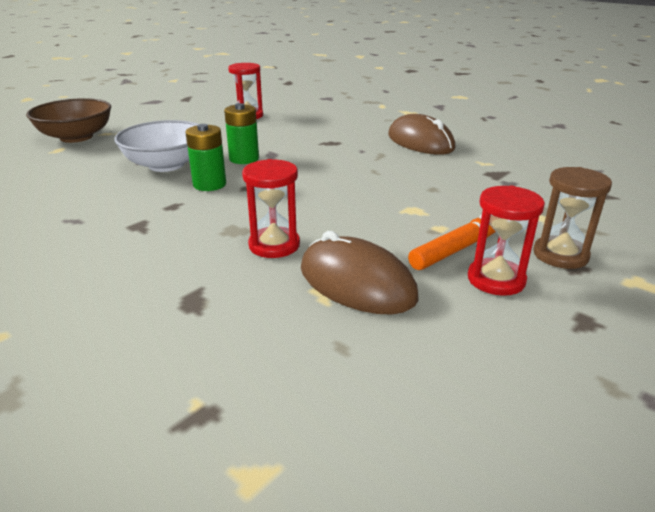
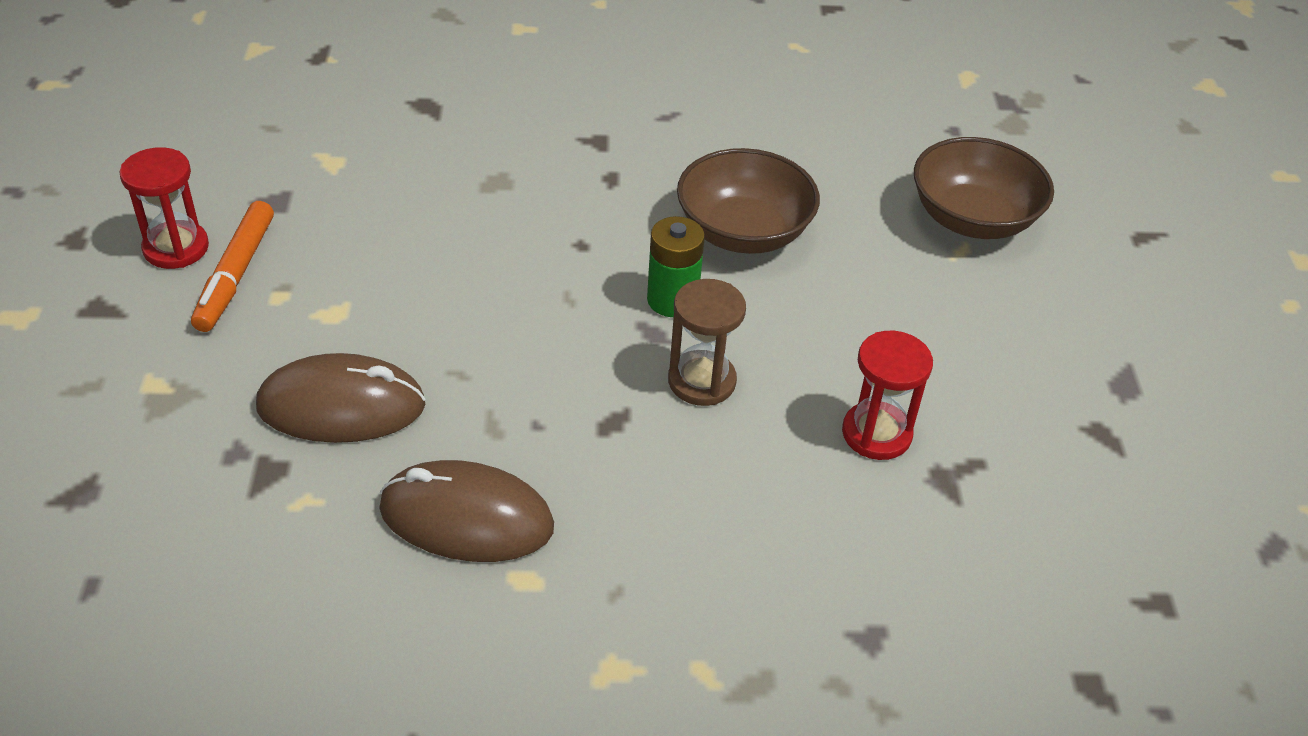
camera: 135 degrees right, 15 degrees up
(166, 165) = (743, 232): white bowl -> brown bowl
(209, 184) = (629, 228): green battery -> none
(274, 245) = (432, 183): red hourglass -> none
(356, 283) = (308, 182): brown mouse -> brown mouse (341, 406)
(560, 255) = (115, 318): brown hourglass -> brown hourglass (701, 381)

